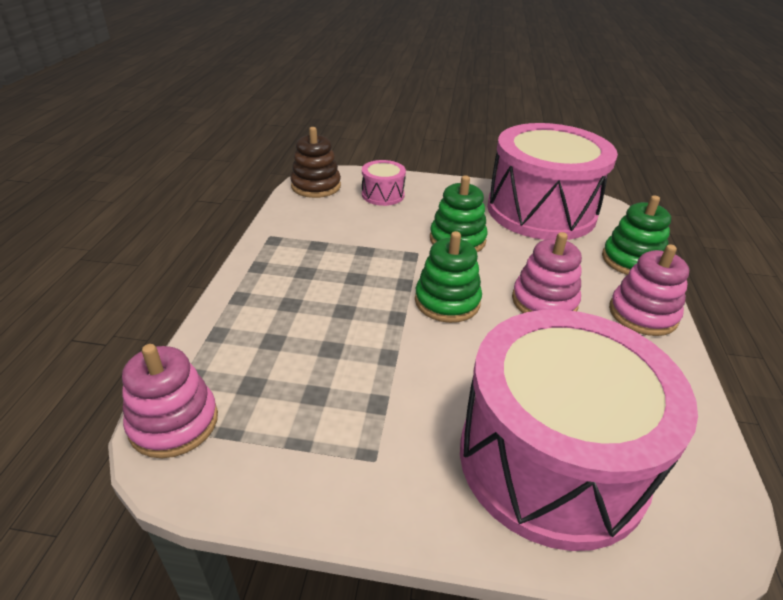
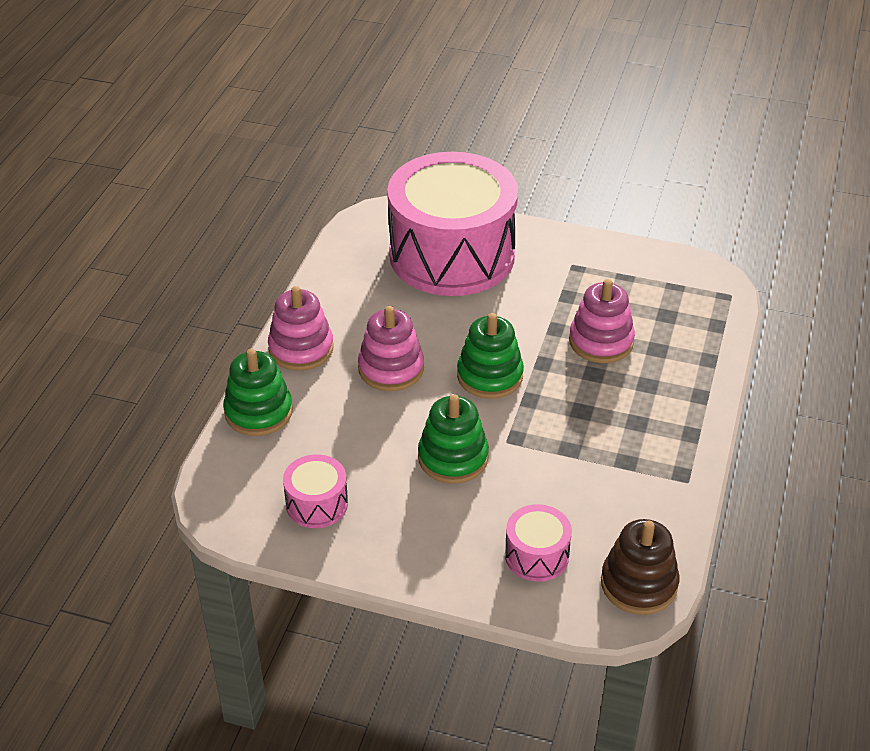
camera: 170 degrees left, 5 degrees up
(174, 422) = (717, 295): pink stacking toy -> pink stacking toy (601, 341)
(541, 211) = (317, 504): pink drum -> pink drum, size x0.41

